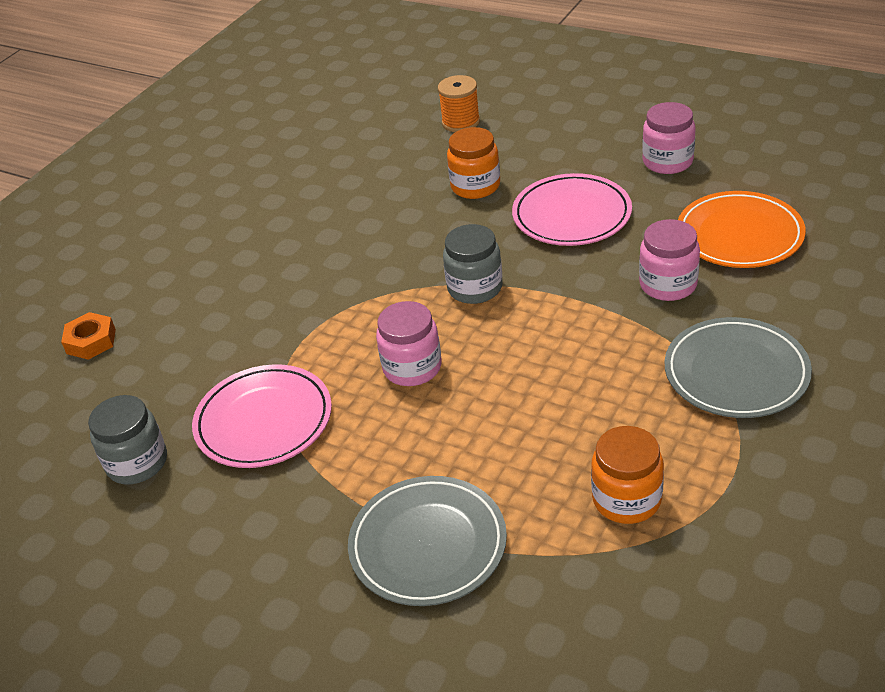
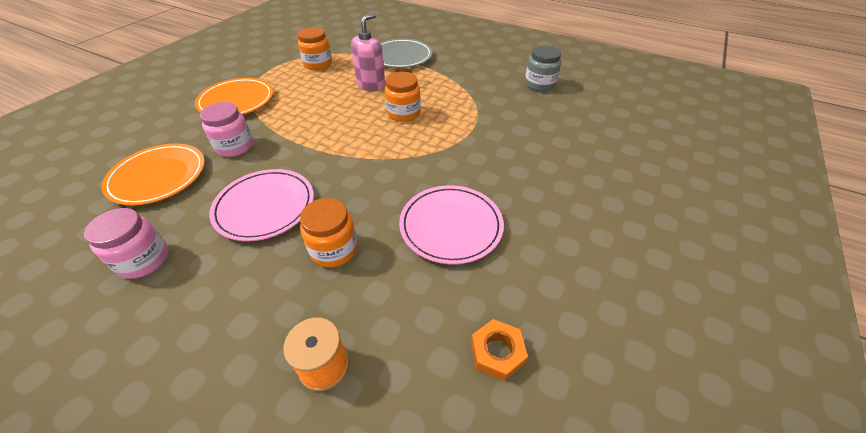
camera: 175 degrees right, 5 degrees up
(91, 341) = (612, 140): orange nut -> orange nut (497, 352)
(264, 421) = (481, 96): pink plate -> pink plate (451, 226)
(412, 367) = (403, 113): pink jar -> orange jar
(475, 288) = (358, 154): grey jar -> none
(484, 436) = (371, 85): none -> pink soap dispenser
(736, 373) = (236, 101): grey plate -> orange plate

